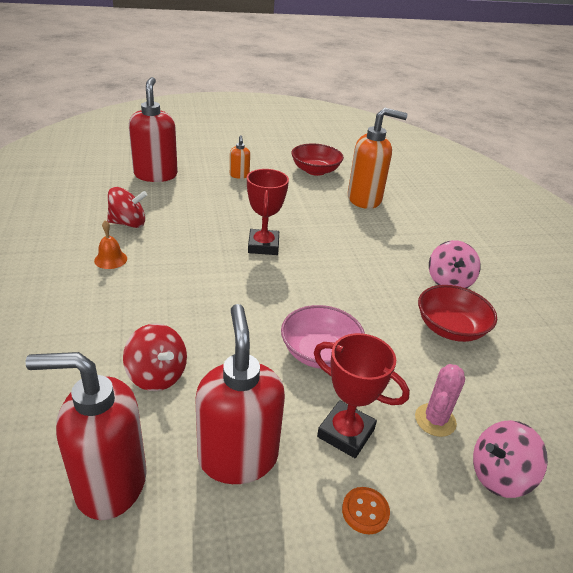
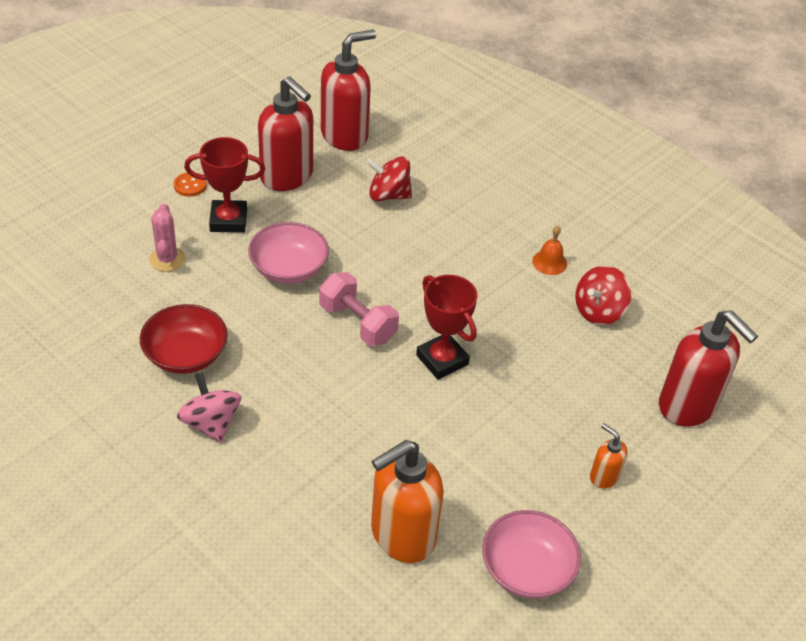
camera: 145 degrees right, 10 degrees up
(299, 289) = (357, 323): none -> pink dumbbell
(315, 170) = (526, 569): red bowl -> pink bowl
(499, 475) = (107, 243): pink spinning top -> none

